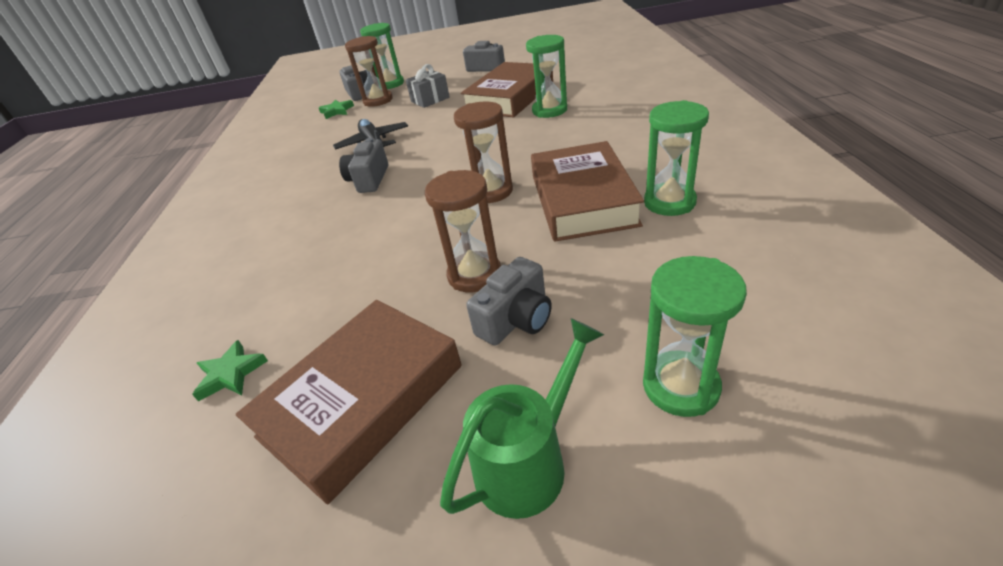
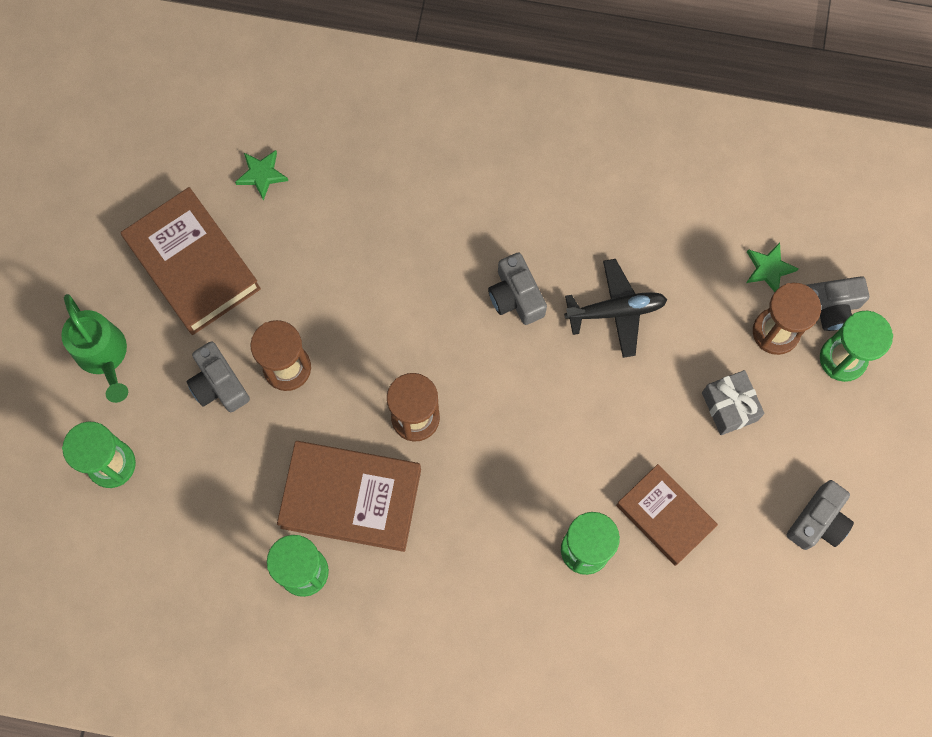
camera: 100 degrees right, 35 degrees up
(369, 179) = (516, 296): grey camera -> grey camera turned 135 degrees counterclockwise
(510, 97) = (665, 516): brown book -> brown book, size x0.66

